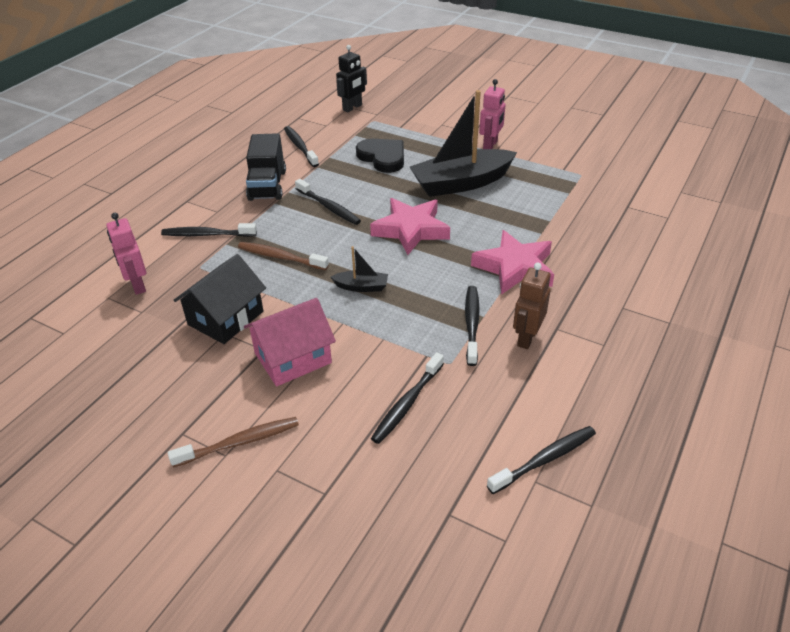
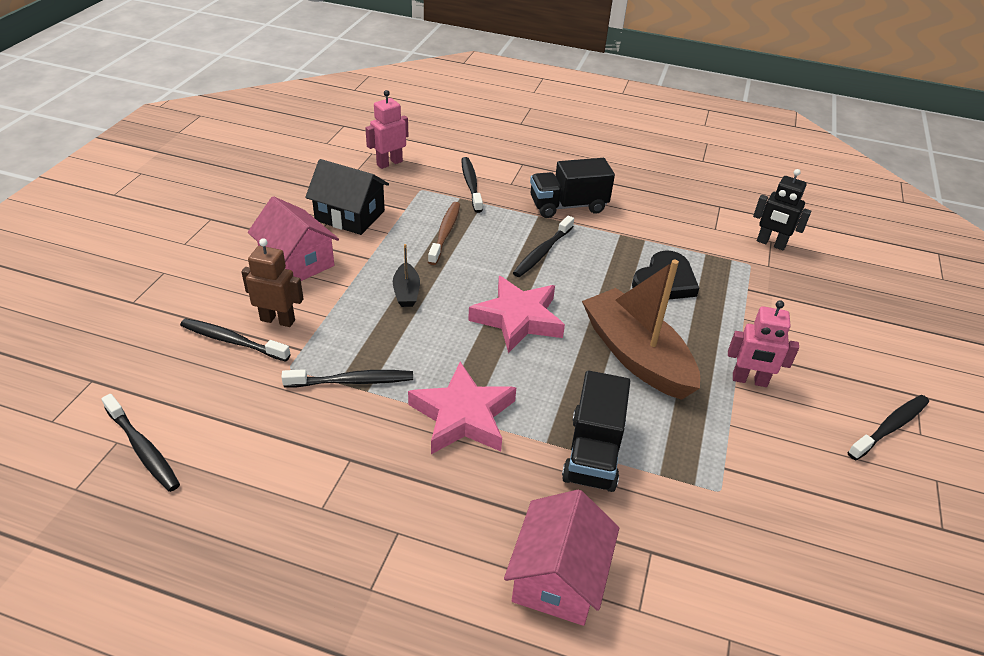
camera: 75 degrees right, 0 degrees up
(239, 442) = (196, 248): brown toothbrush -> none
(300, 147) = (655, 216): black toothbrush -> black toothbrush (890, 427)
(461, 183) = (636, 356): black boat -> brown boat
(526, 338) = (331, 430): brown robot -> brown robot (278, 320)
(551, 215) = (593, 452): none -> black truck
(650, 243) = (558, 577): none -> pink house

